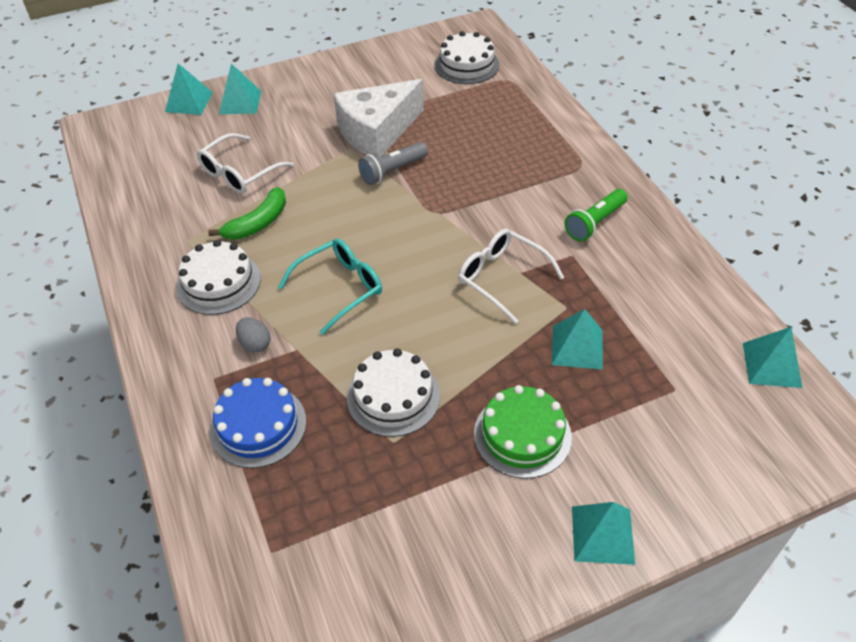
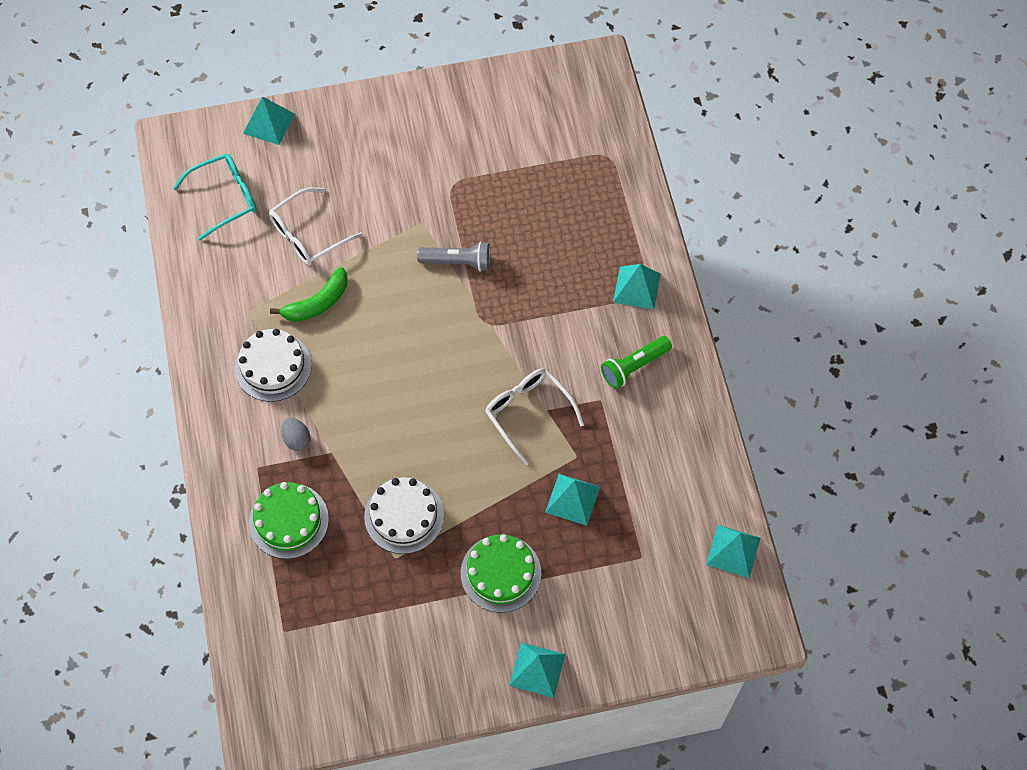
camera: 10 degrees right, 15 degrees up
(240, 102) = (321, 134): turquoise pyramid -> turquoise pyramid (636, 287)
(258, 425) = (288, 520): blue cake -> green cake
(340, 288) = (380, 394): turquoise glasses -> turquoise glasses (225, 198)
(377, 132) = (454, 205): white cheese -> none
(392, 171) = (457, 262): grey flashlight -> grey flashlight turned 150 degrees counterclockwise
(466, 65) = (570, 124): white cake -> none

